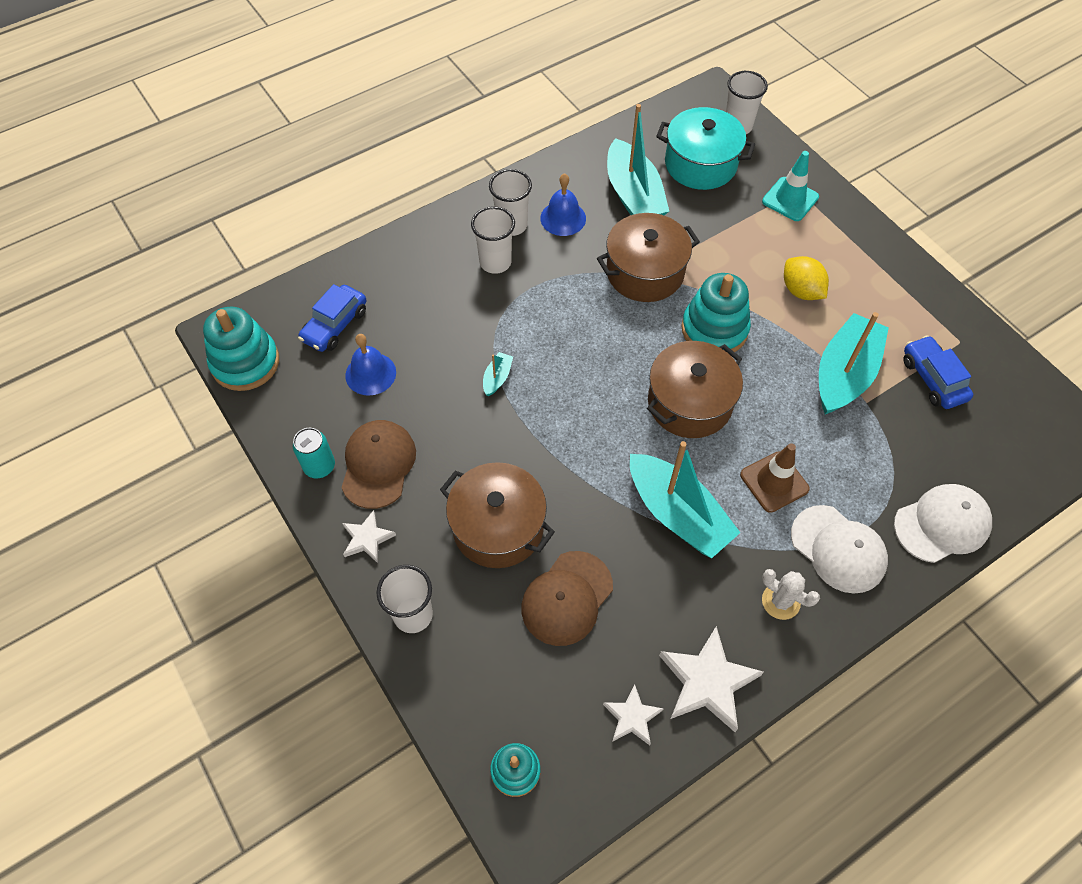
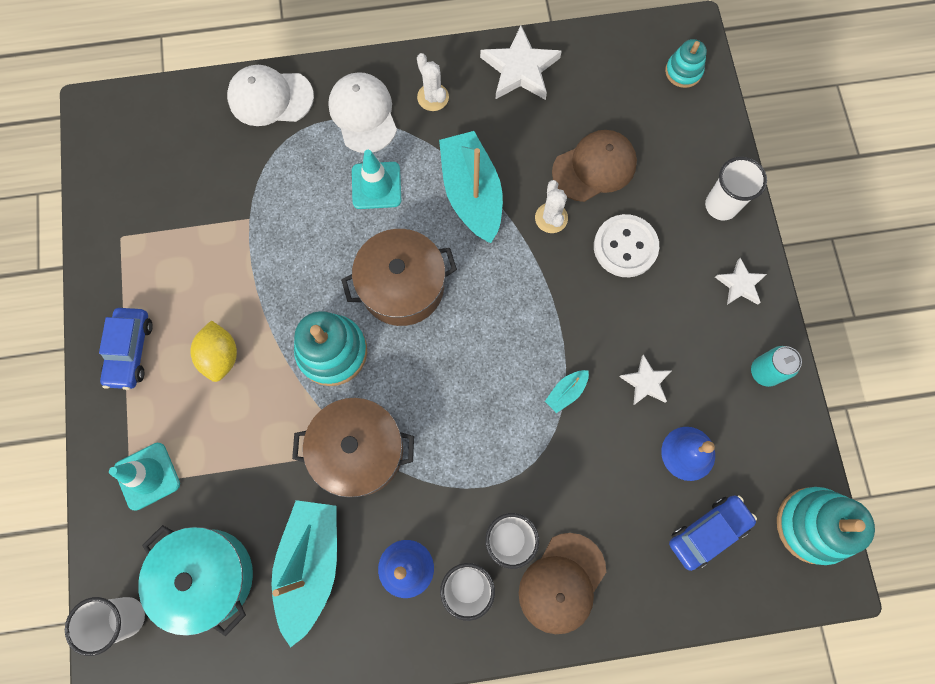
camera: 155 degrees left, 15 degrees up
(378, 465) = (710, 349): brown cap -> brown cap (562, 583)
(498, 527) = (625, 247): brown pot -> white button
(585, 524) = (551, 218): none -> white cactus
(632, 717) = (586, 70): white star -> white star (645, 382)
(774, 482) = (376, 185): brown traffic cone -> turquoise traffic cone
(844, 374) = (247, 252): turquoise boat -> none
(932, 379) = (175, 213): blue car -> blue car (130, 351)

